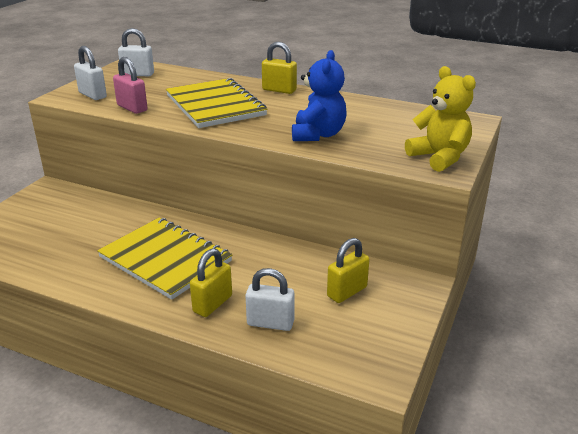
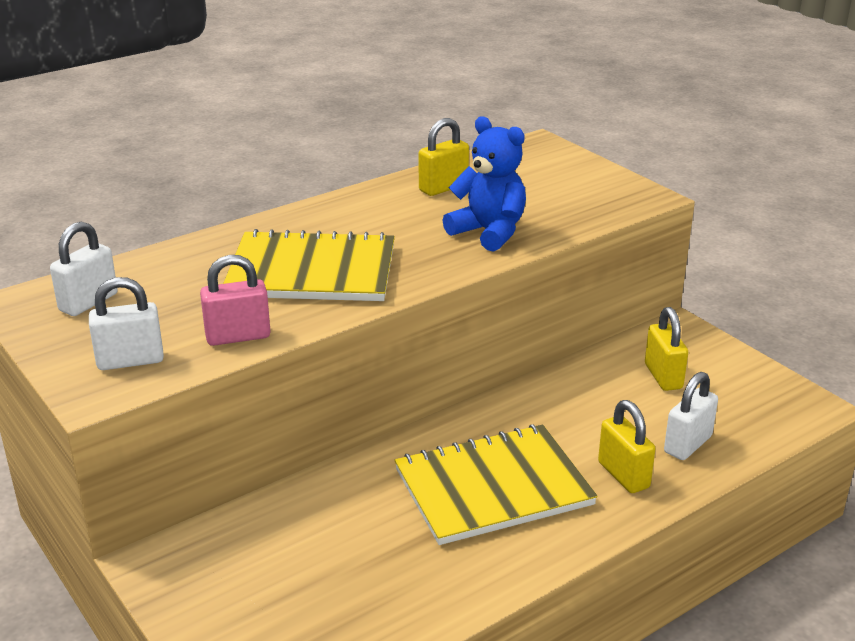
camera: 60 degrees left, 0 degrees up
(279, 90) = (314, 215): yellow padlock -> yellow padlock (443, 188)
(439, 157) = (614, 189): yellow teddy bear -> none

